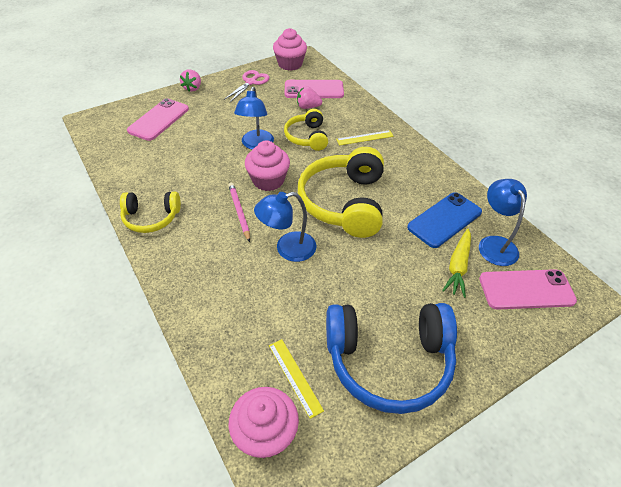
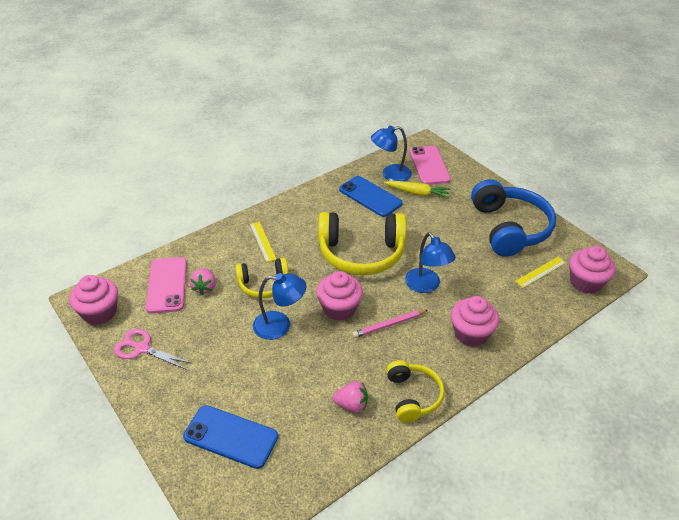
camera: 95 degrees left, 5 degrees down
(159, 120) = (231, 436): pink phone -> blue phone
(193, 88) = (150, 413): pink strawberry -> pink strawberry (351, 404)
(210, 275) = (471, 333): none -> pink cupcake

